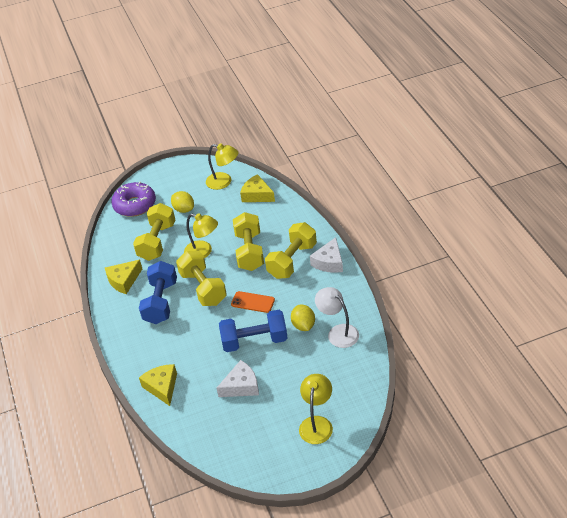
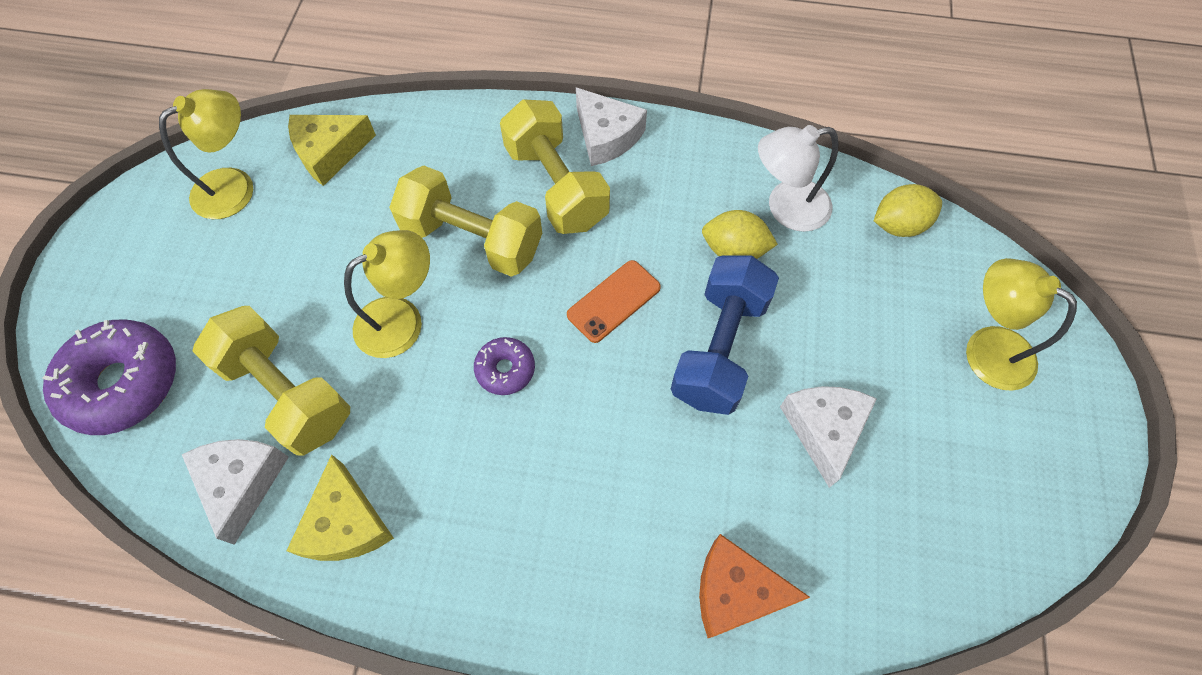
camera: 65 degrees left, 20 degrees up
(121, 250) = (241, 483): none -> white cheese
(161, 302) = (480, 473): blue dumbbell -> none
(162, 387) = (736, 591): yellow cheese -> orange cheese
(184, 209) = (240, 294): yellow lemon -> yellow lemon (898, 225)
(203, 288) = (505, 369): yellow dumbbell -> purple donut

